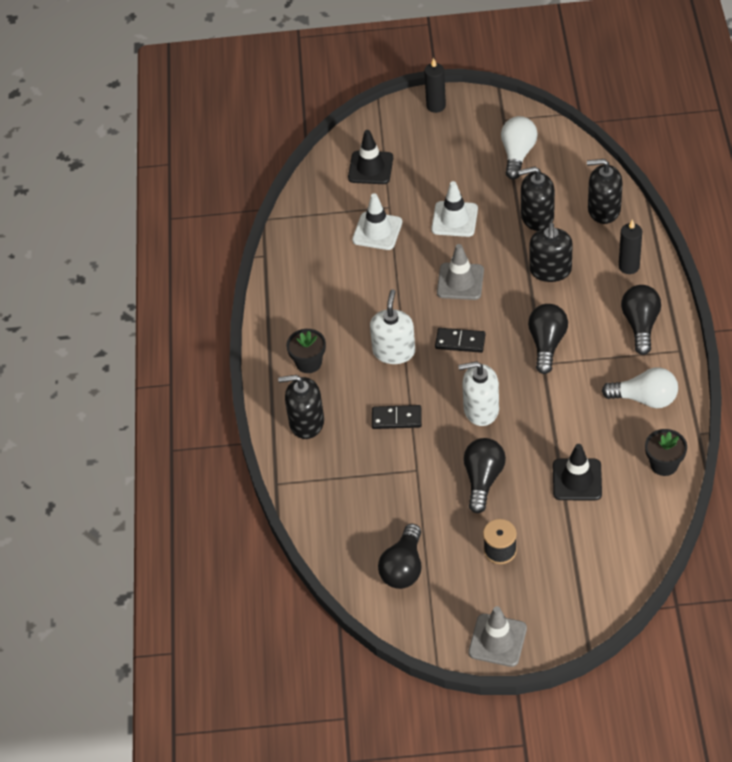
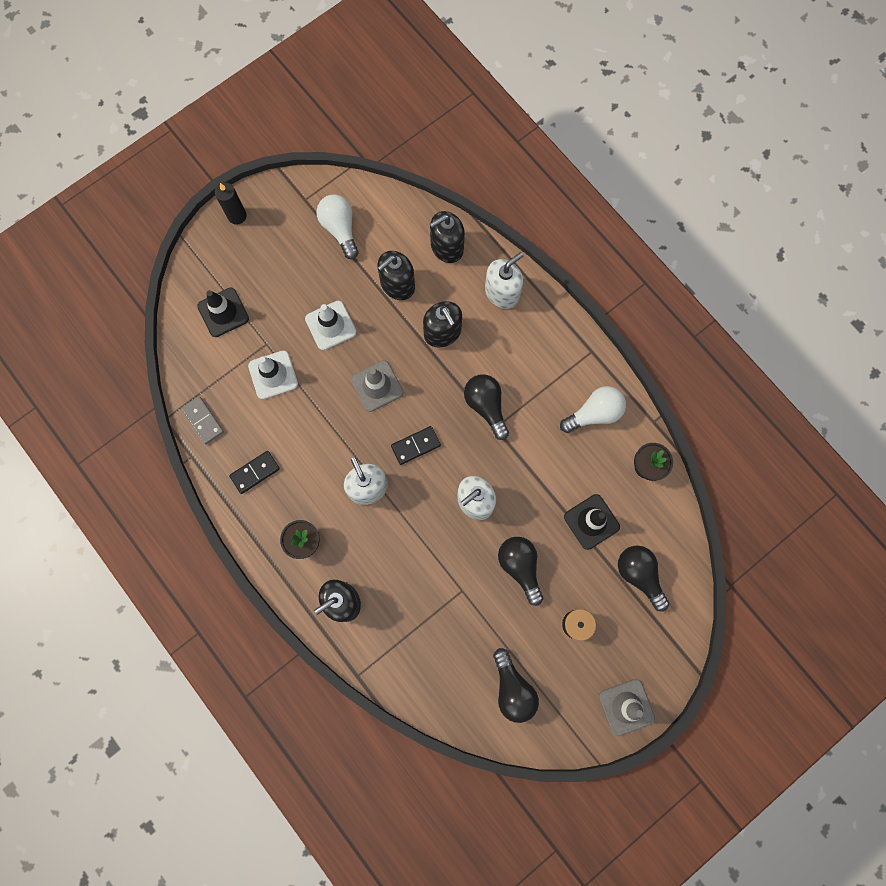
camera: 40 degrees left, 25 degrees up
(293, 235) = (203, 420): none -> grey domino
(396, 419) = (414, 552): black domino -> black domino (255, 472)
(629, 266) = (502, 292): black candle -> white soap dispenser
(640, 325) = (547, 345): black light bulb -> black light bulb (639, 575)

